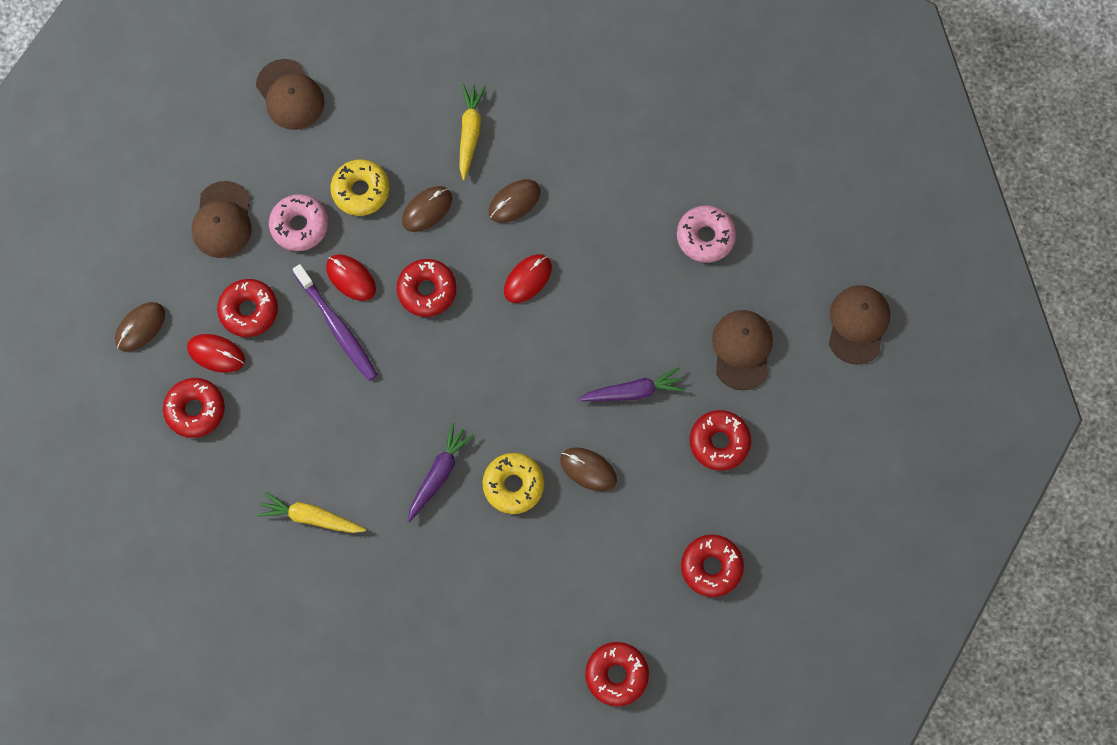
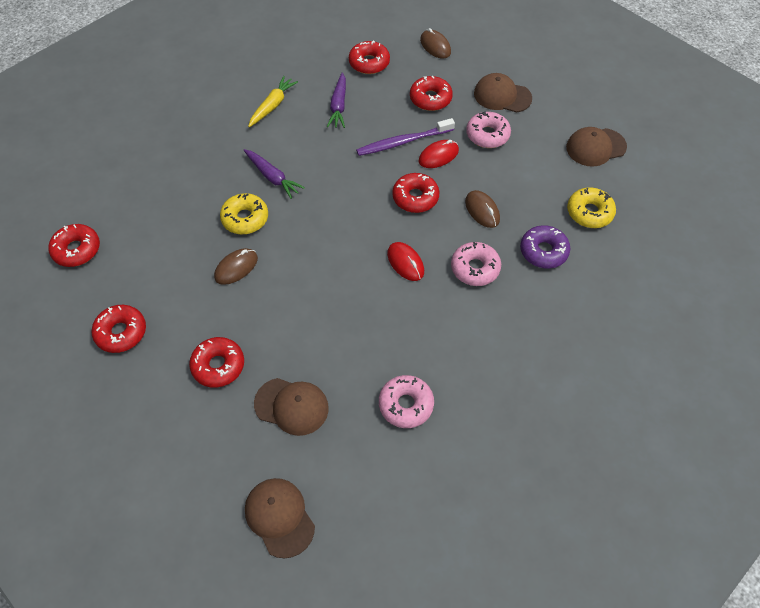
camera: 105 degrees right, 15 degrees down
(216, 354) = (404, 78): red mouse -> none
(361, 191) = (507, 174): yellow donut -> yellow donut (589, 212)
(470, 133) = (543, 251): yellow carrot -> purple donut
(514, 202) = (475, 268): brown mouse -> pink donut
(633, 391) = (286, 313): purple carrot -> purple carrot (338, 106)
(858, 324) = (279, 517): brown cap -> brown cap turned 150 degrees counterclockwise

